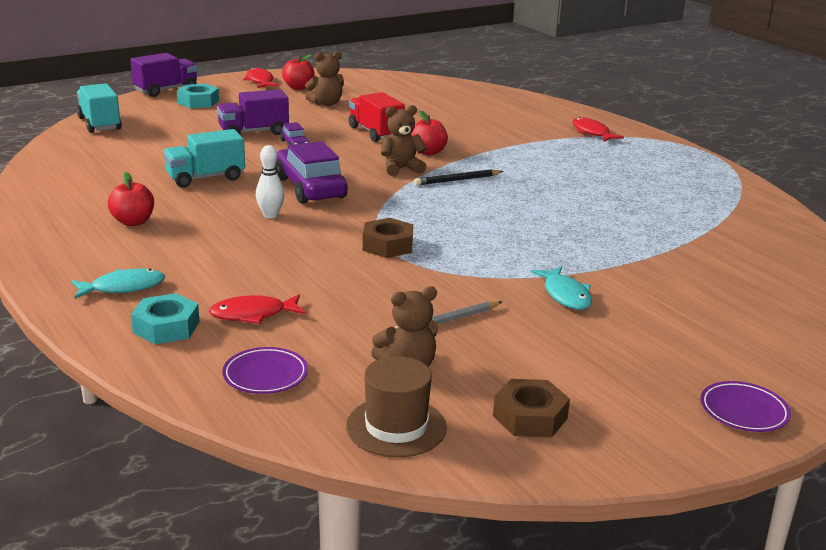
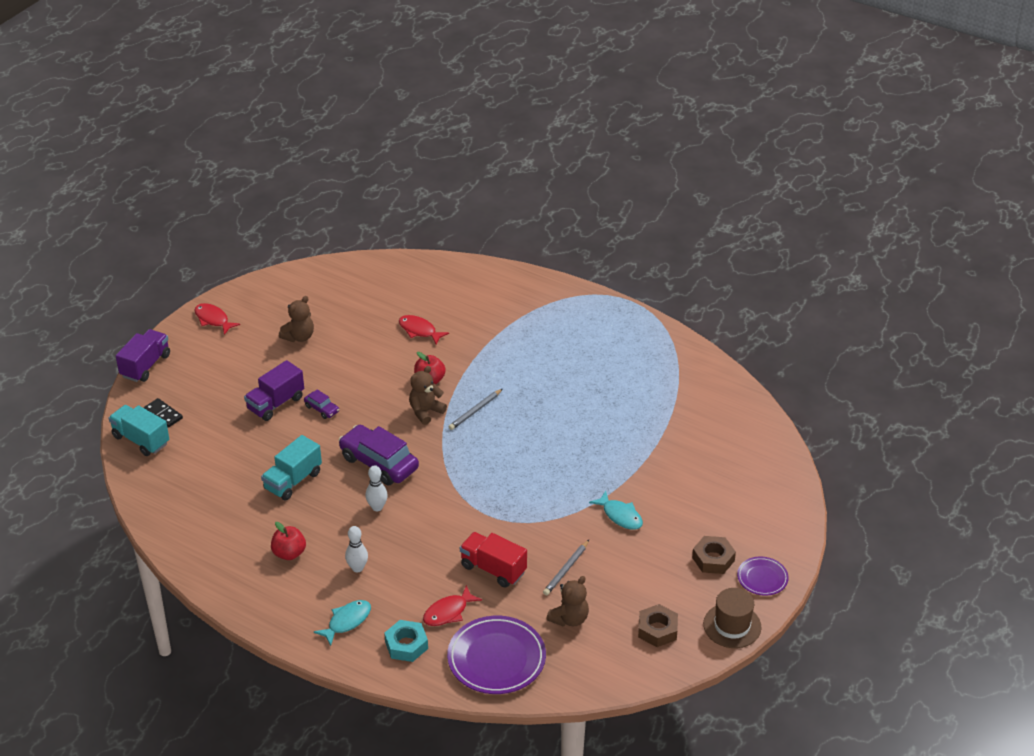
camera: 25 degrees left, 15 degrees up
(141, 116) = (163, 414): none -> black domino
(191, 251) = (357, 568): none -> white bowling pin
(198, 102) = (190, 374): turquoise nut -> none
(265, 375) = (496, 659): purple plate -> purple plate, size x1.85
(298, 87) = (255, 318): red apple -> none
(375, 133) = (371, 367): red truck -> red truck (493, 569)
(387, 245) = (480, 509): brown nut -> brown nut (713, 559)
(396, 427) = (594, 667): brown hat -> brown hat (732, 625)
(457, 180) = (475, 411): black pencil -> grey pencil
(592, 132) = (533, 303): red fish -> red fish (419, 330)

